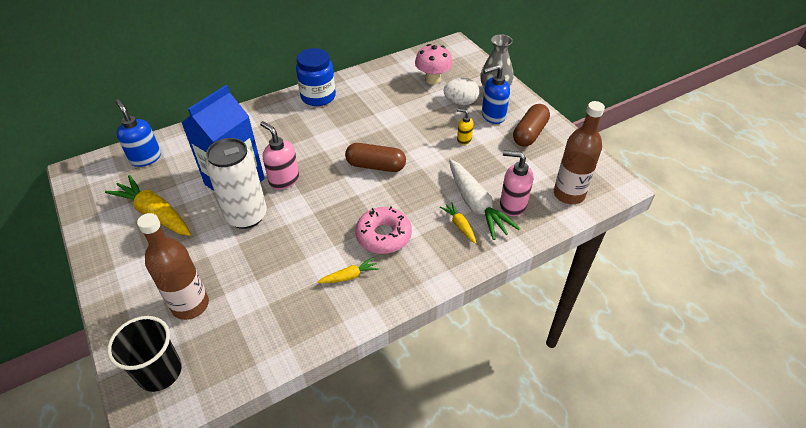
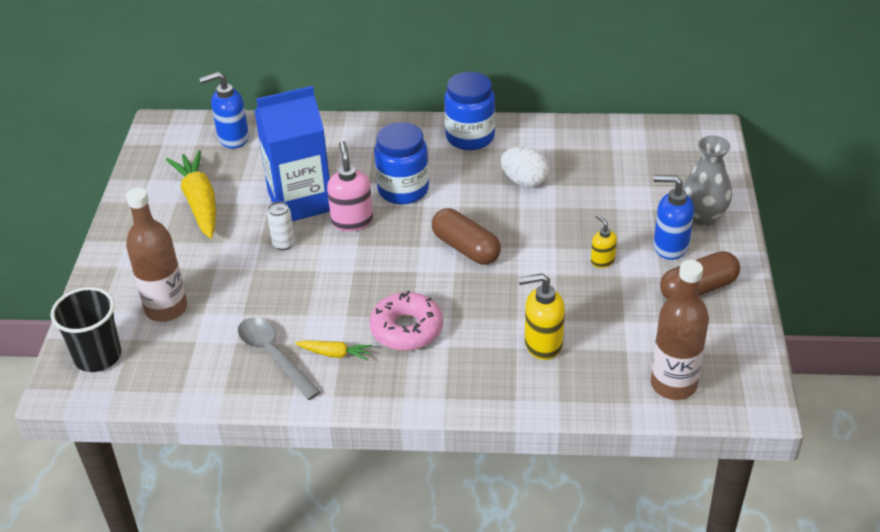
camera: 35 degrees right, 5 degrees down
(146, 158) = (233, 138): blue soap dispenser -> blue soap dispenser turned 105 degrees counterclockwise
(246, 216) = (283, 244): white can -> white can, size x0.44
(302, 145) = (403, 190): none -> blue jar
(306, 299) = (273, 356): none -> grey spoon
(432, 79) = (634, 168): pink mushroom -> none
(459, 225) = (501, 358): yellow carrot -> none
(460, 102) = (643, 212): white egg -> white egg (524, 181)
(476, 205) = (542, 344): white carrot -> yellow soap dispenser
(512, 205) = (588, 364): pink soap dispenser -> none

